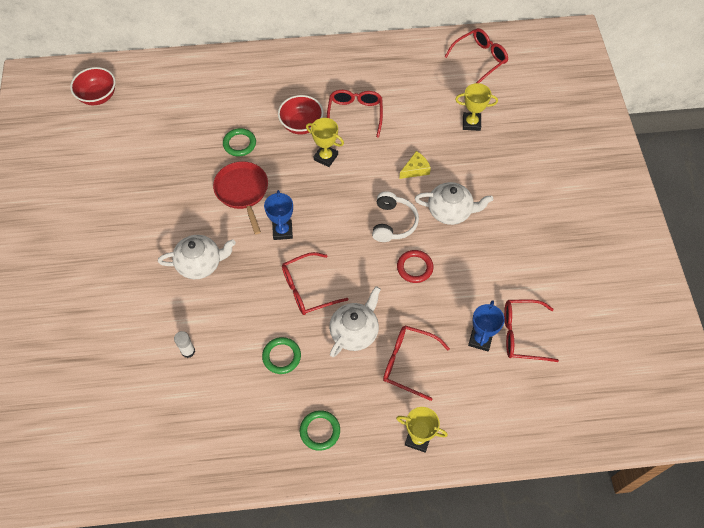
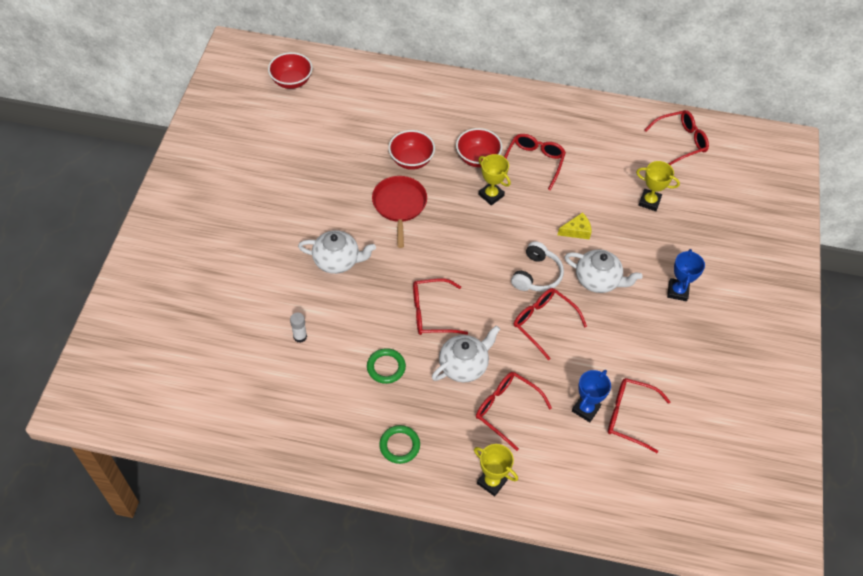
camera: 15 degrees right, 5 degrees down
(239, 144) = (411, 160): green ring -> red bowl
(282, 231) = (425, 252): blue trophy -> blue trophy (677, 291)
(414, 267) = (543, 323): red ring -> red glasses

